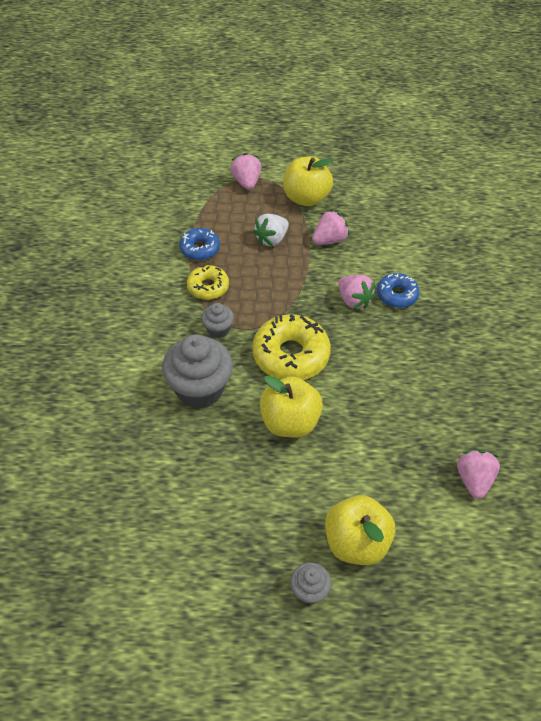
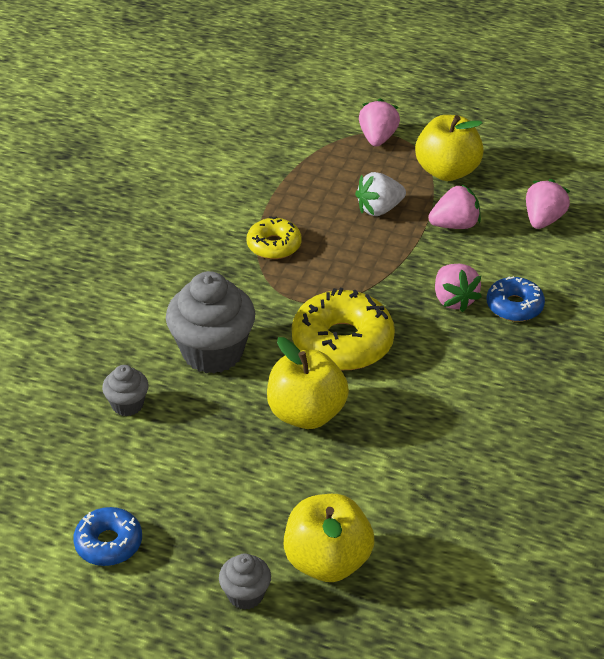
camera: 20 degrees right, 10 degrees down
(200, 249) = (283, 201): blue donut -> blue donut (108, 543)
(218, 329) = (265, 294): grey cupcake -> grey cupcake (127, 405)
(473, 480) = (513, 535): pink strawberry -> pink strawberry (543, 220)

